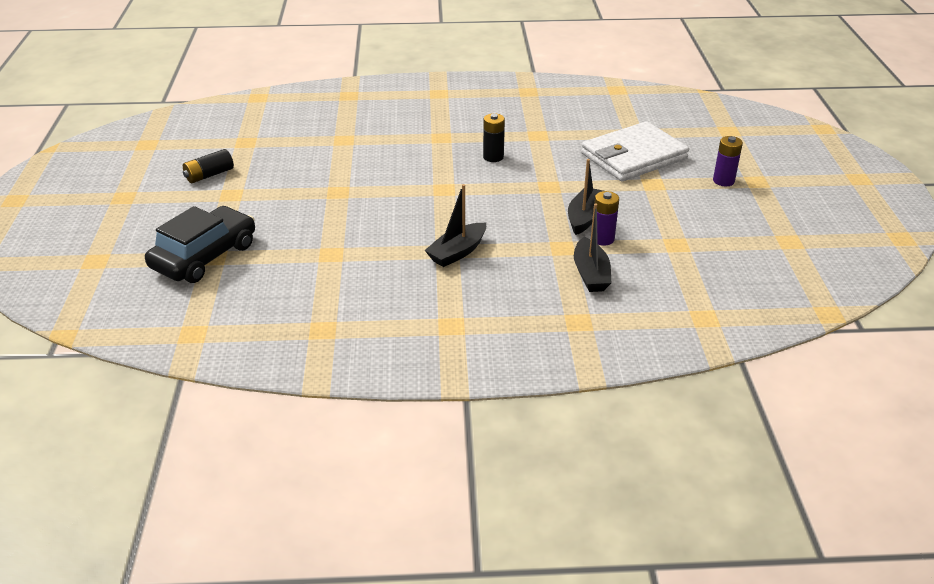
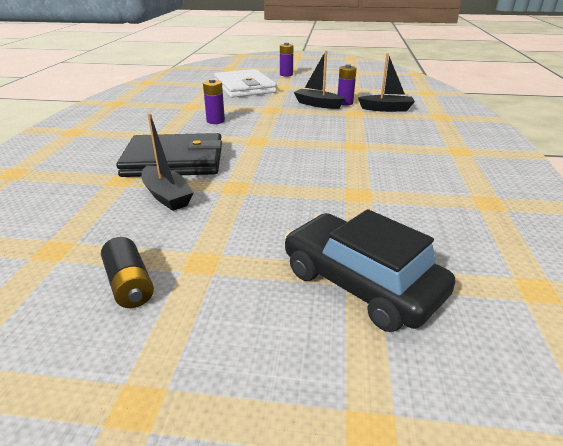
camera: 80 degrees left, 5 degrees down
(385, 154) = (174, 160): none -> black wallet
(457, 252) = (358, 142): black boat -> black boat (167, 196)
(493, 157) = (215, 121): black battery -> purple battery

